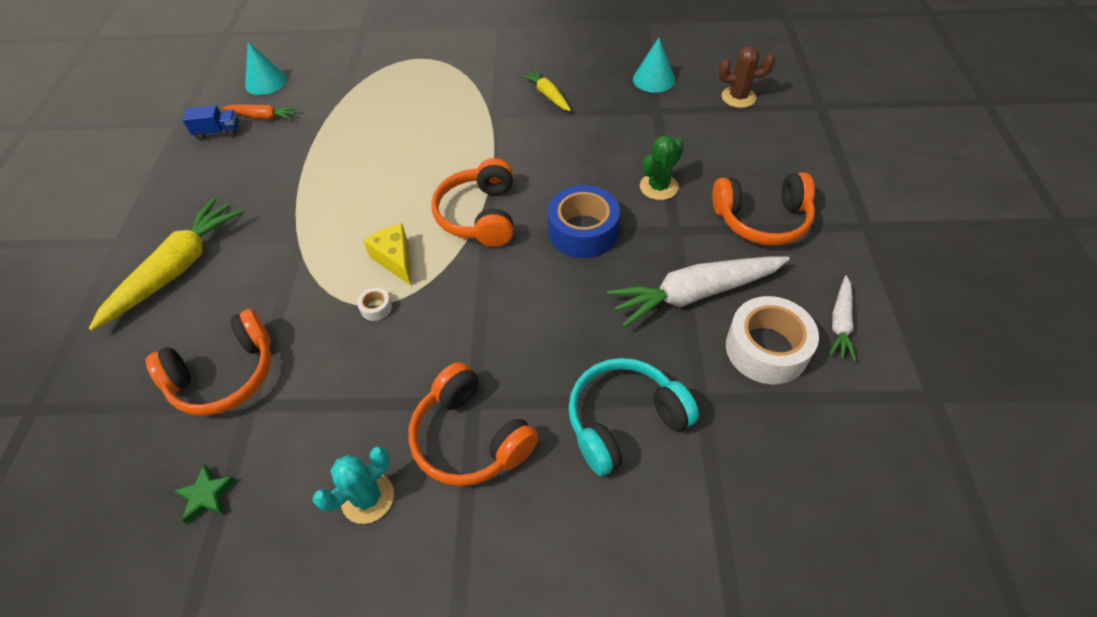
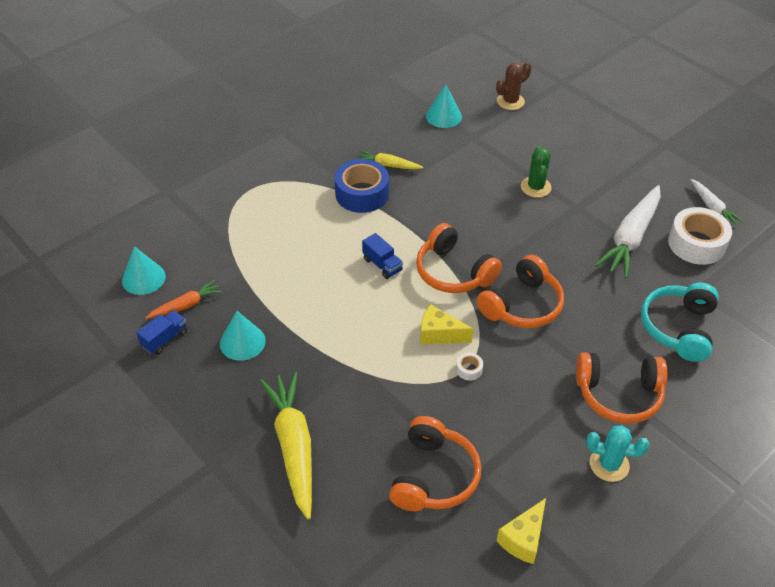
camera: 45 degrees left, 5 degrees down
(207, 495) = (523, 539): green star -> yellow cheese
(257, 166) = (242, 342): none -> turquoise cone
(368, 498) = (609, 464): turquoise cactus -> turquoise cactus turned 75 degrees counterclockwise
(432, 172) = (382, 265): none -> blue truck
(583, 231) = (528, 241): blue tape -> blue tape (362, 194)
(762, 219) = (613, 173): orange headphones -> orange headphones (522, 305)

